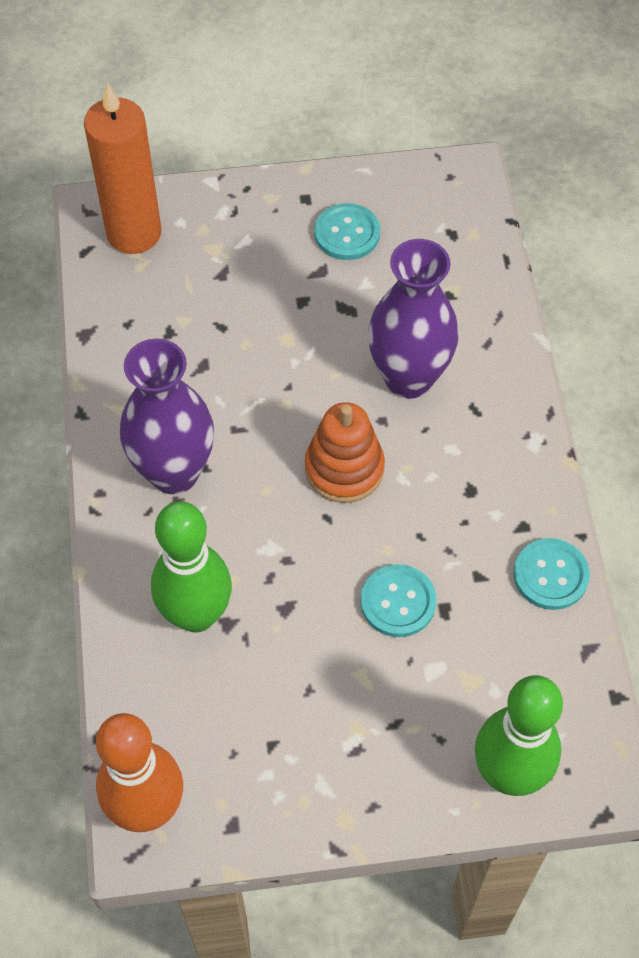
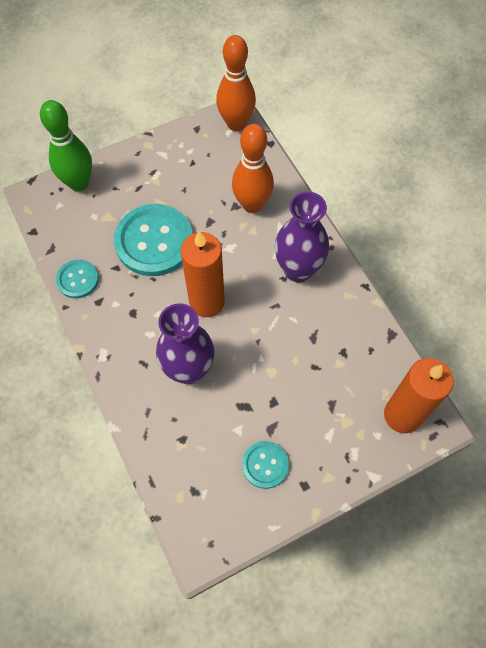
camera: 160 degrees right, 5 degrees up
(196, 615) = (252, 204): green bowling pin -> orange bowling pin
(344, 469) = (207, 302): orange stacking toy -> orange candle
(398, 602) = (154, 241): turquoise button -> turquoise button, size x1.94

